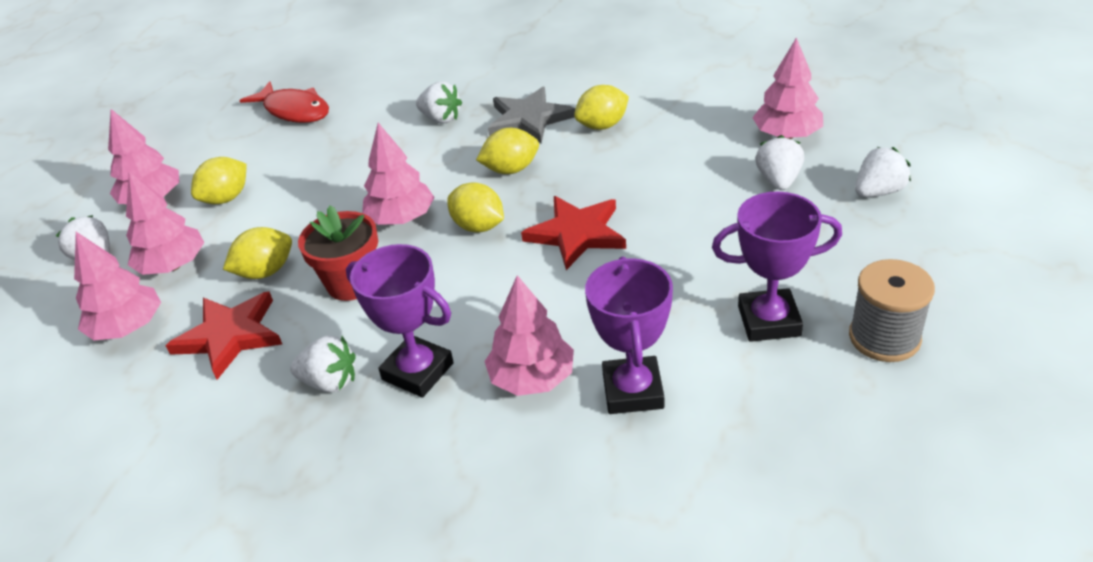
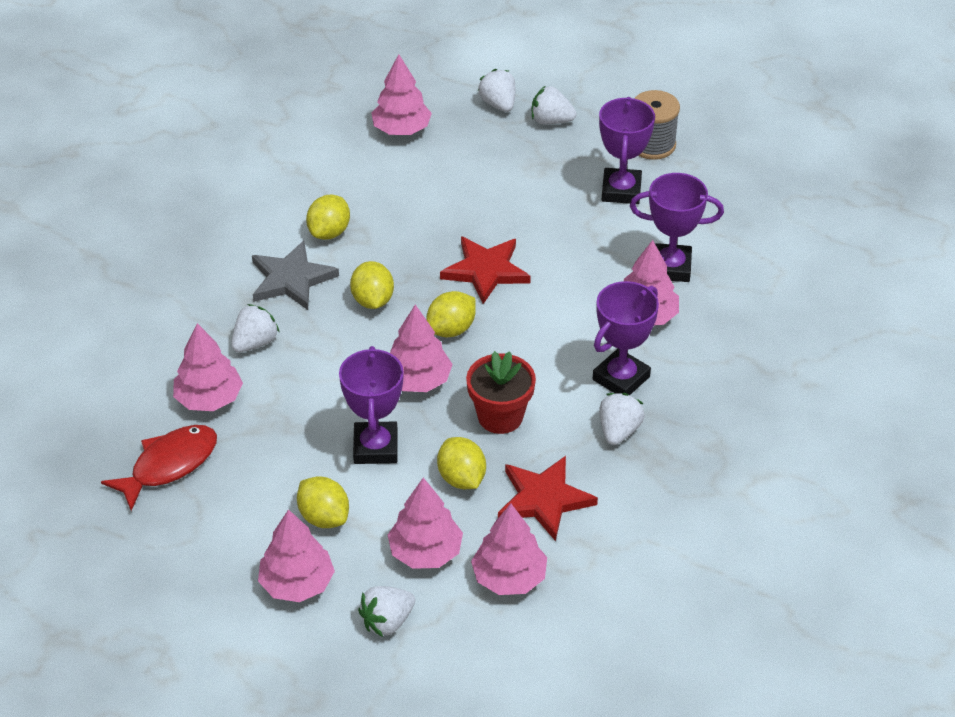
camera: 85 degrees left, 5 degrees up
(310, 210) = (375, 447): none -> purple trophy
(370, 112) = (209, 399): none -> pink tree
(602, 125) = (329, 232): yellow lemon -> yellow lemon turned 45 degrees clockwise
(778, 180) = (462, 148): white strawberry -> white strawberry (551, 121)

